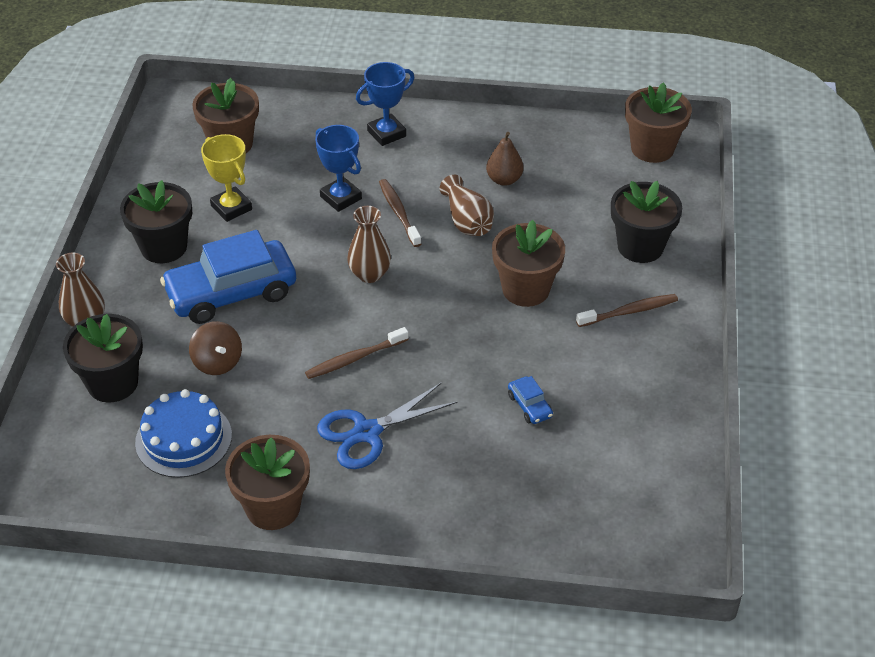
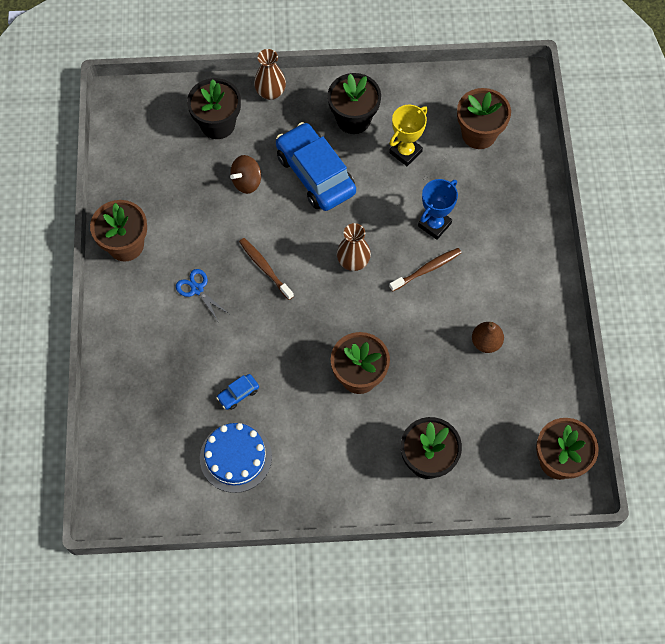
camera: 80 degrees right, 20 degrees up
(183, 439) = (176, 179): blue cake -> blue cake (235, 457)
(367, 432) = (197, 289): blue scissors -> blue scissors, size x0.62
(386, 133) = (522, 243): blue trophy -> none
(467, 221) = (428, 321): brown vase -> none
(629, 311) = (349, 457): brown toothbrush -> none

